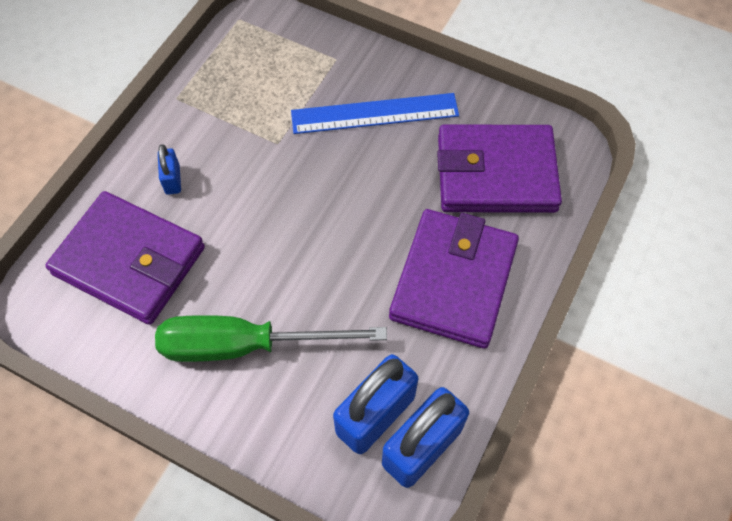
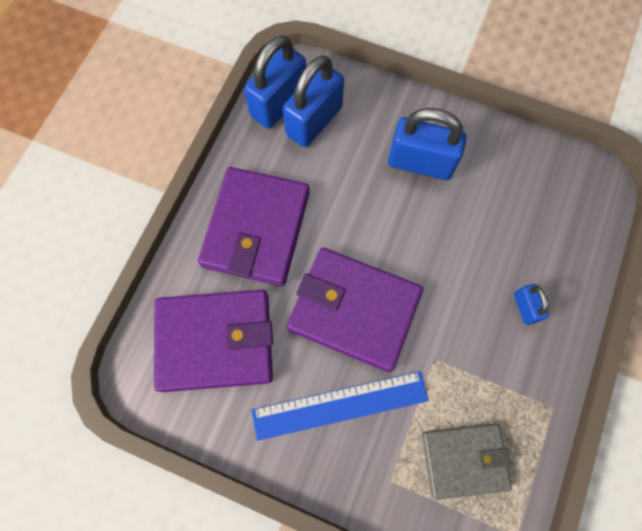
camera: 175 degrees right, 10 degrees up
(129, 261) = (536, 224): purple wallet -> purple wallet (354, 310)
(246, 345) = (420, 163): green screwdriver -> blue padlock
(268, 67) = (464, 460): none -> grey wallet

